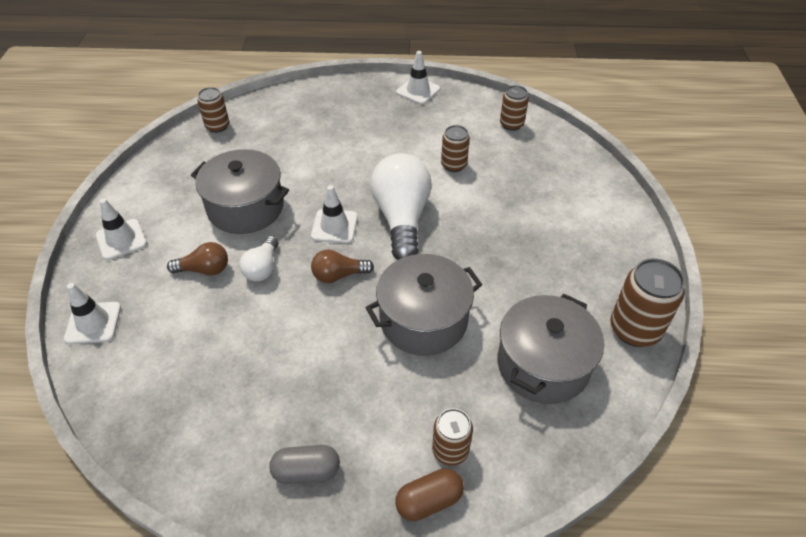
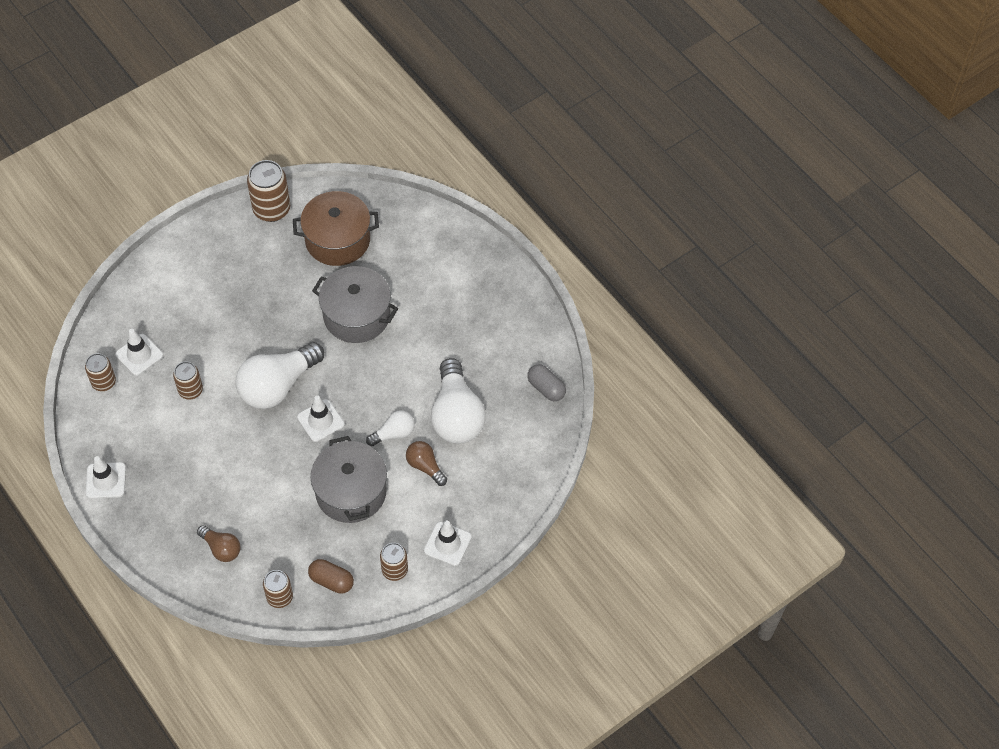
camera: 130 degrees left, 10 degrees up
(93, 323) = (518, 490): white traffic cone -> white traffic cone (139, 355)
(223, 328) = (456, 415): none -> white light bulb
(306, 471) = (499, 304): grey capsule -> grey capsule (546, 388)
(338, 275) = (361, 385): brown light bulb -> brown light bulb (221, 548)
(429, 501) = (465, 243): brown capsule -> brown capsule (331, 581)
(450, 450) = (430, 251): brown can -> brown can (394, 570)
(543, 364) = (337, 240): grey pot -> brown pot

